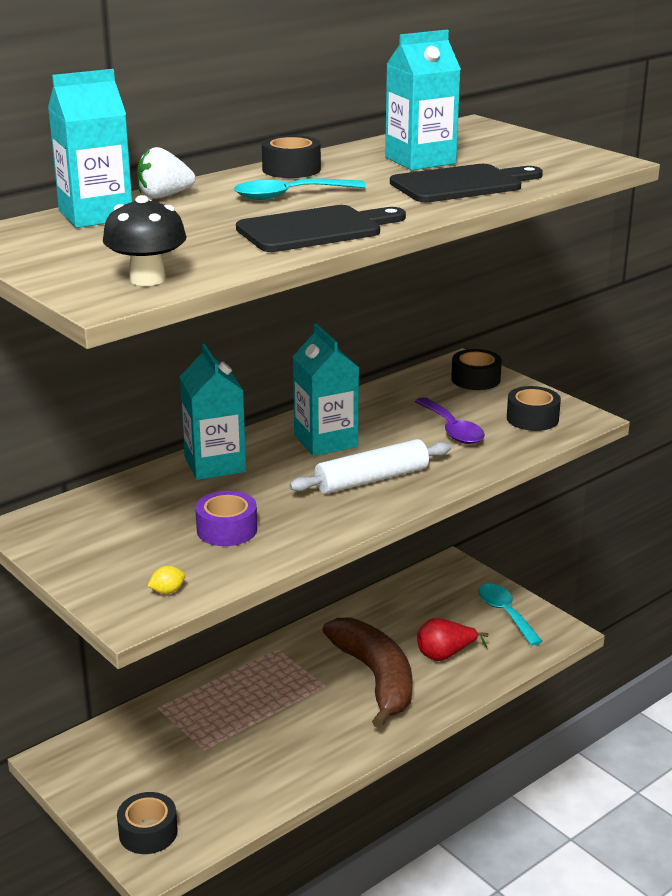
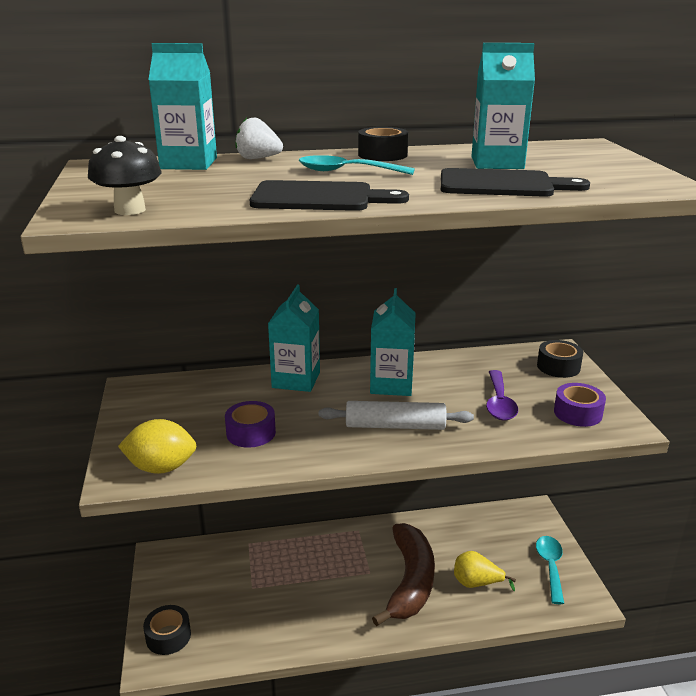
camera: 30 degrees right, 0 degrees up
(167, 591) = (161, 468): yellow lemon -> yellow lemon, size x2.37
(445, 655) = (476, 583): red pear -> yellow pear
(532, 418) = (577, 413): black tape -> purple tape

